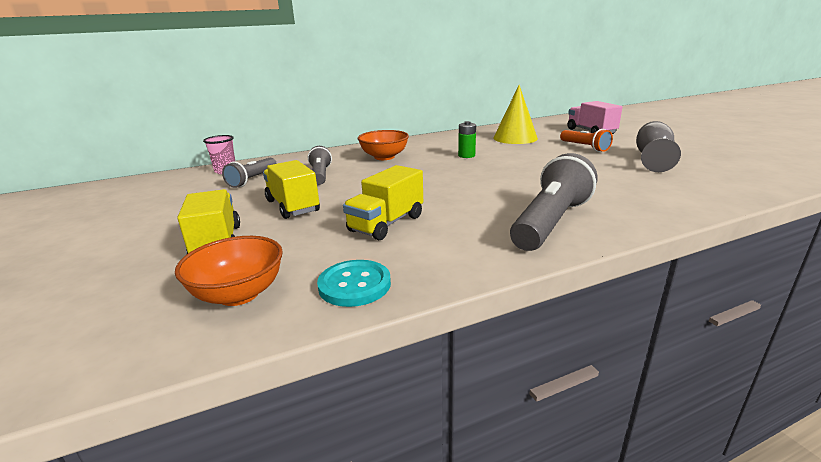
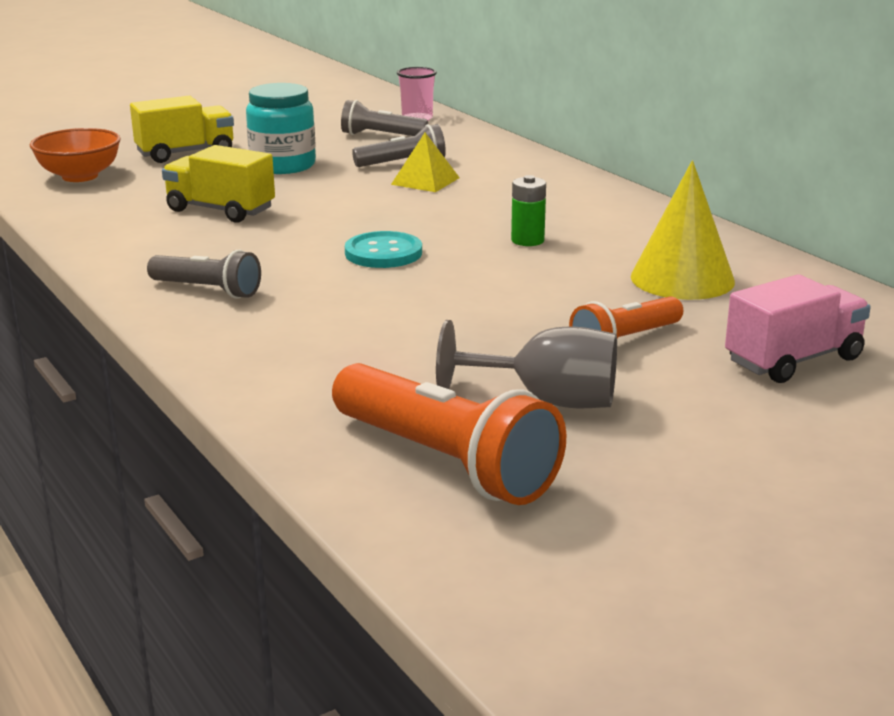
camera: 80 degrees right, 0 degrees up
(292, 206) = (283, 165): yellow truck -> turquoise jar
(354, 285) = (80, 210): turquoise button -> turquoise button (383, 253)
(359, 171) = (425, 181): none -> yellow pyramid
(384, 157) = (504, 188): orange bowl -> none
(550, 222) = (207, 290): grey flashlight -> grey flashlight, size x0.58
(727, 173) = (445, 462): none -> orange flashlight

